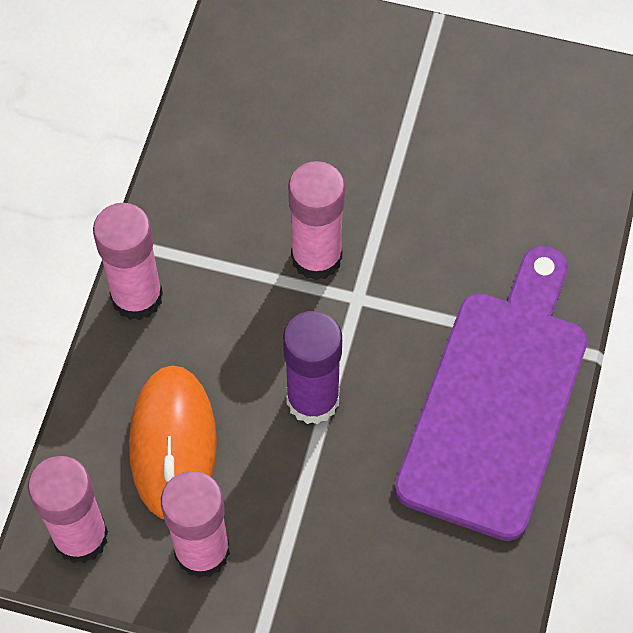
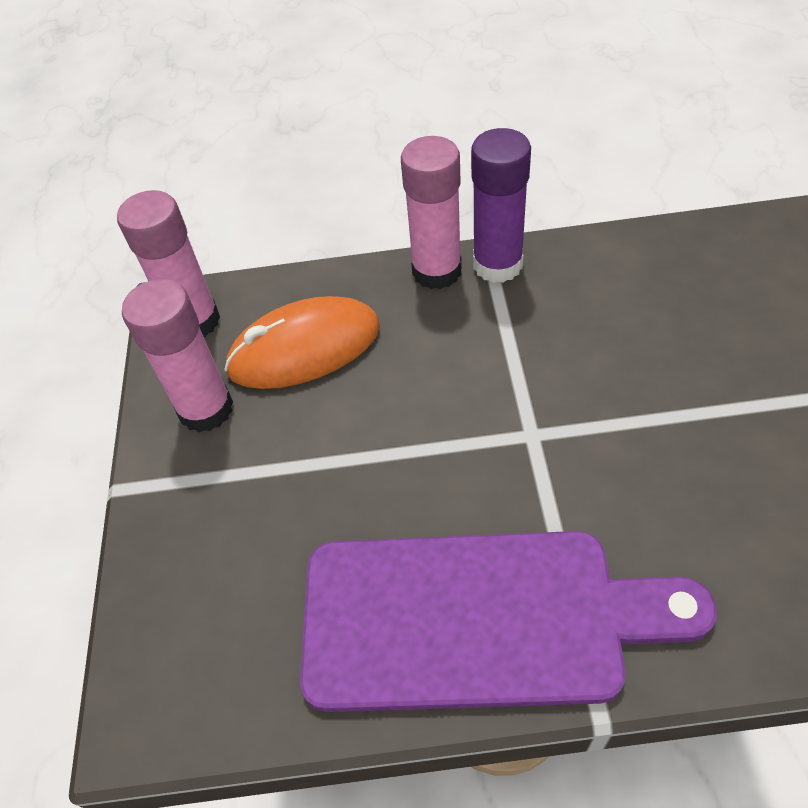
camera: 75 degrees right, 10 degrees down
(312, 400) = (397, 438): purple glue stick -> purple glue stick (497, 265)
(316, 257) = (556, 383): pink glue stick -> none

